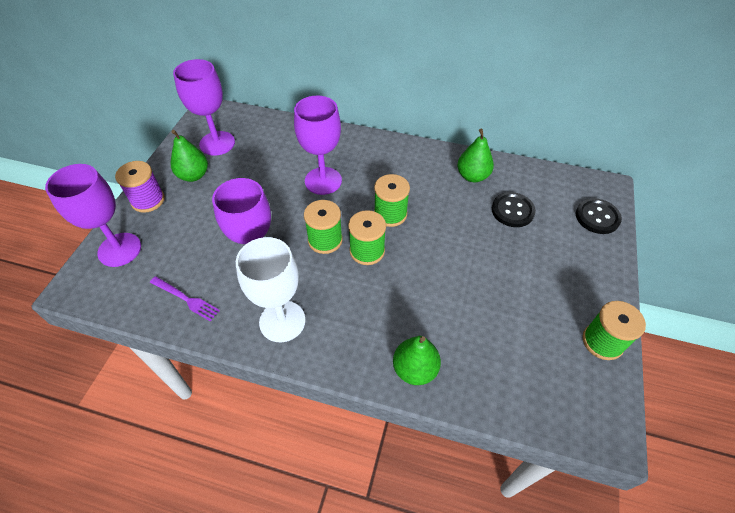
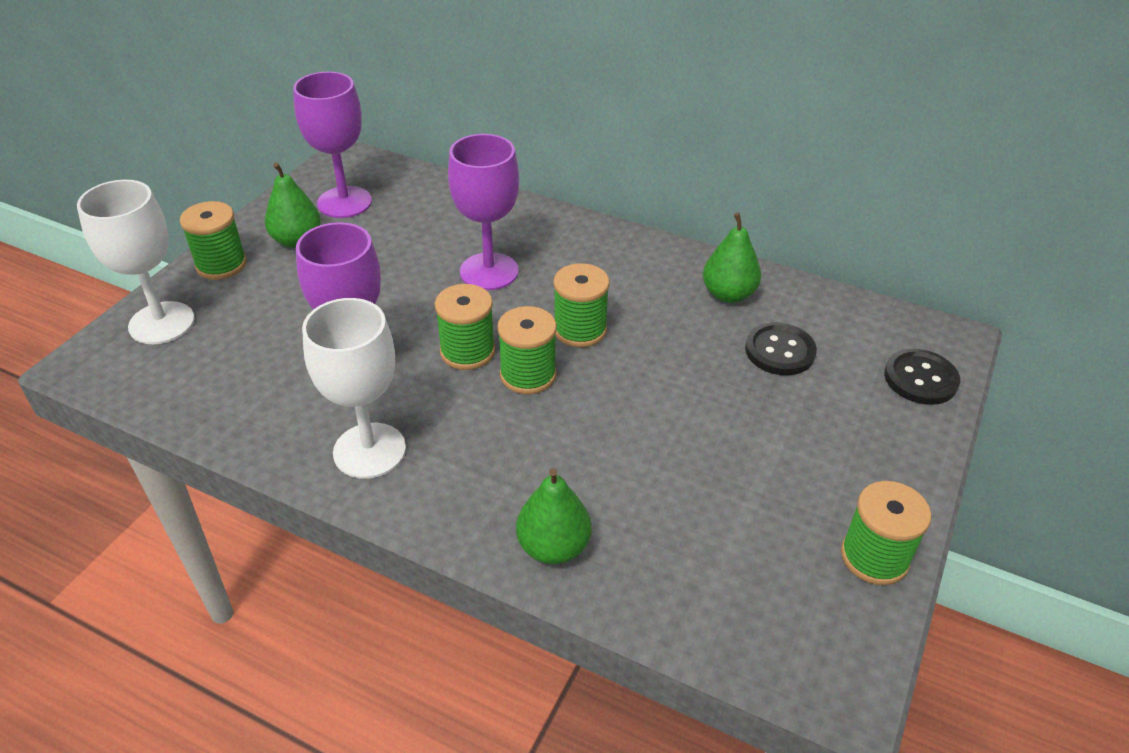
camera: 10 degrees right, 10 degrees down
(119, 249) = (161, 323): purple goblet -> white goblet
(148, 200) = (221, 265): purple spool -> green spool
(186, 299) = (237, 400): purple fork -> none

